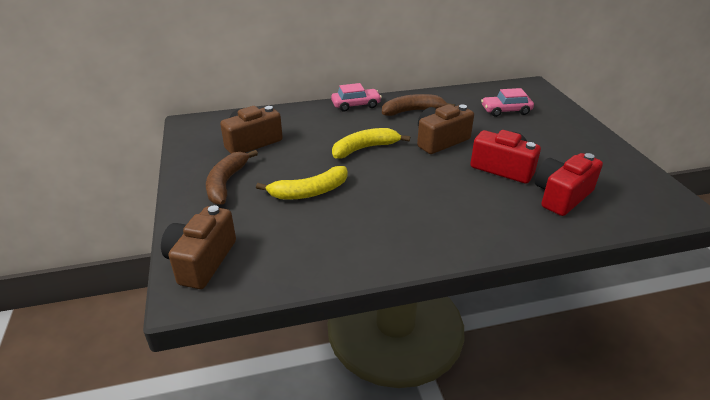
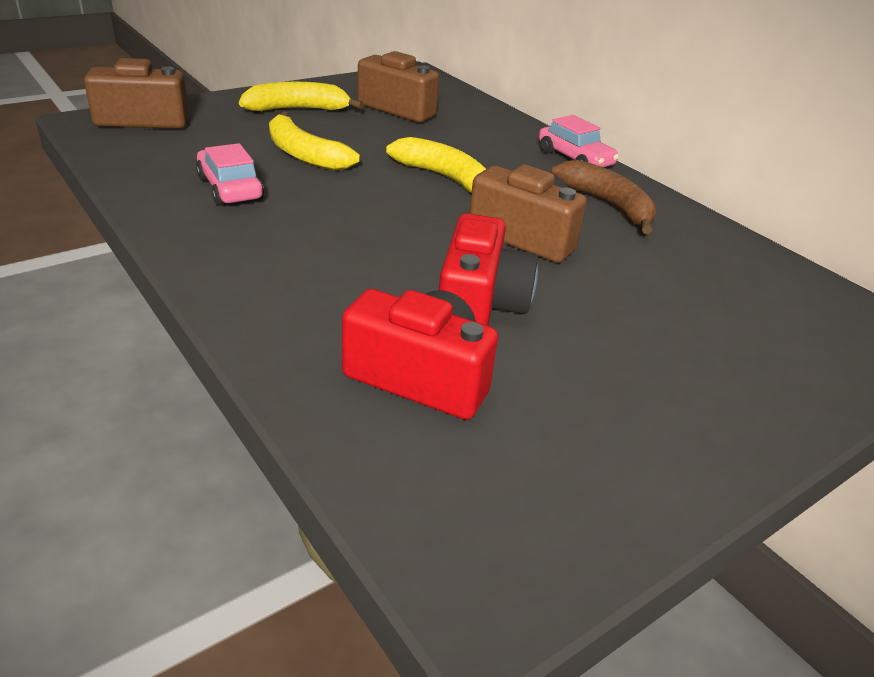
camera: 65 degrees right, 0 degrees up
(226, 183) = (297, 109): brown banana -> yellow banana
(506, 111) = (724, 302): pink car -> pink car (230, 188)

